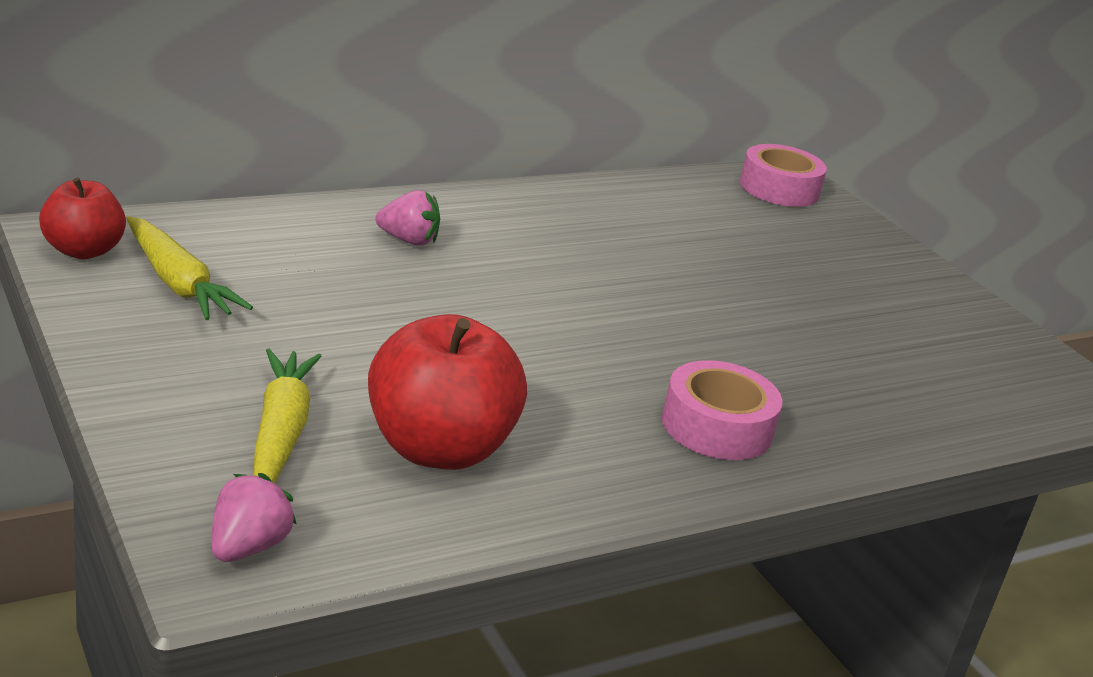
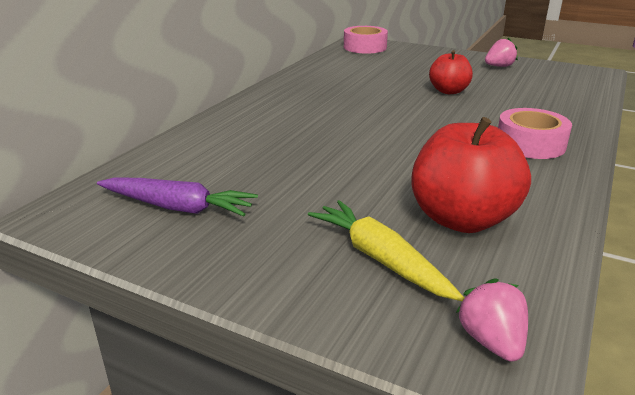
camera: 30 degrees left, 0 degrees up
(83, 251) = (85, 219): red apple -> red apple (449, 91)
(178, 283) = (178, 207): yellow carrot -> purple carrot
(408, 240) = (261, 128): pink strawberry -> pink strawberry (499, 66)

